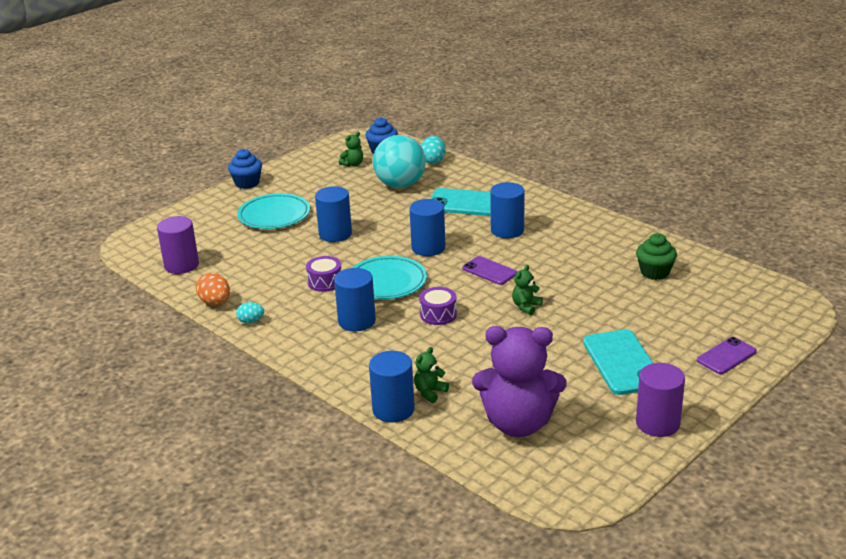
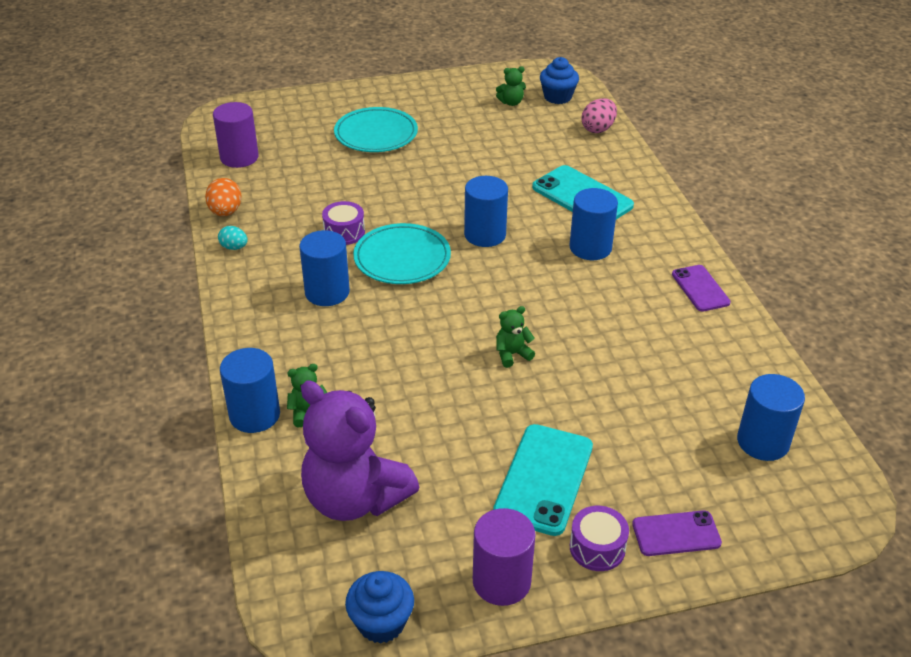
camera: 30 degrees right, 10 degrees up
(247, 183) = (388, 87): blue cupcake -> blue cupcake (381, 622)
(335, 234) = (410, 179): blue cylinder -> blue cylinder (763, 442)
(400, 185) = (534, 146): turquoise ball -> none
(433, 161) = (598, 129): turquoise egg -> pink egg
(438, 314) = (412, 321): purple drum -> purple drum (597, 548)
(489, 271) = (519, 291): purple phone -> purple phone (700, 288)
(655, 272) = (705, 377): green cupcake -> none

